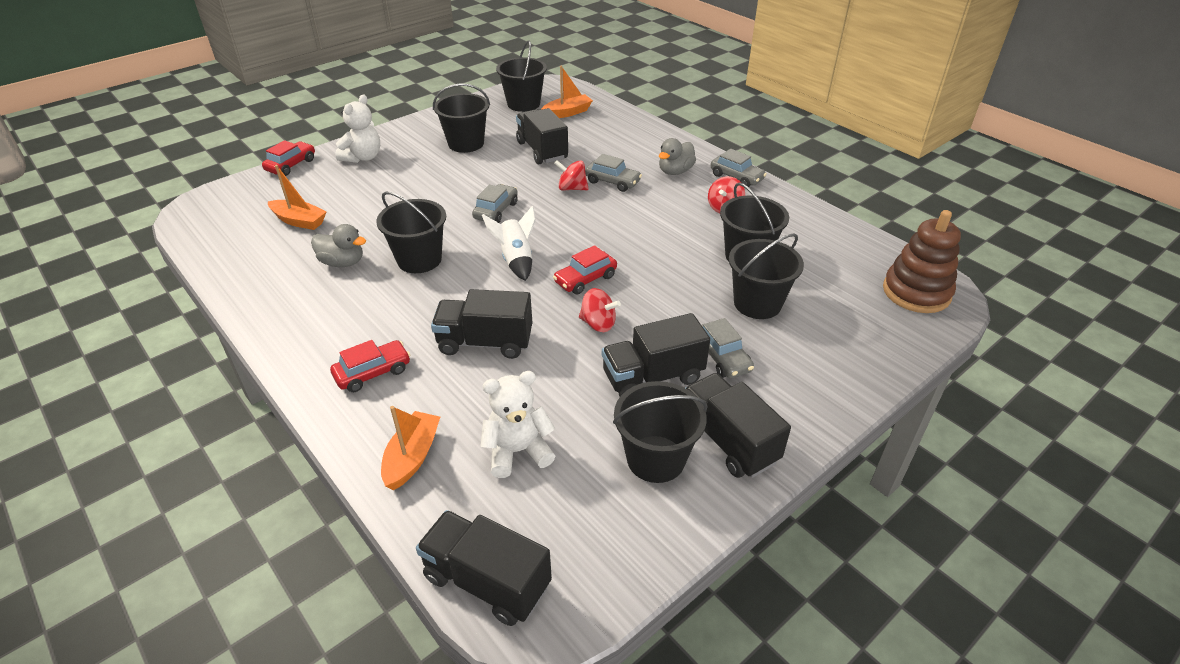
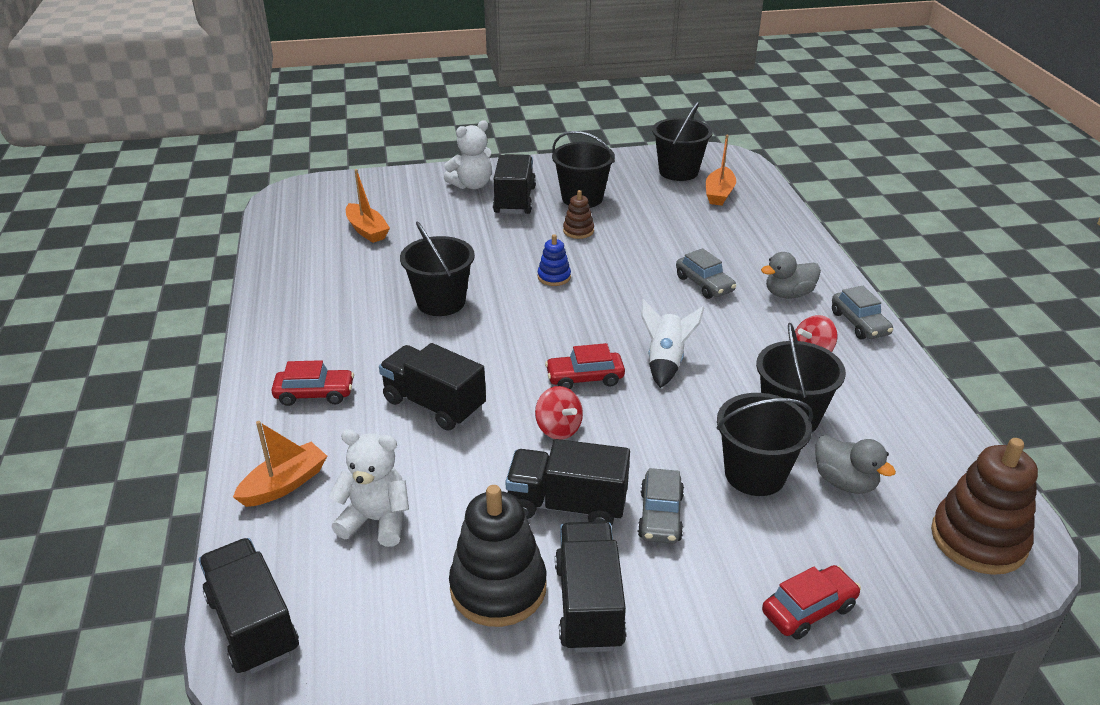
camera: 30 degrees right, 5 degrees down
(291, 165) = (402, 175): red car -> red car (808, 610)
(342, 262) = (372, 282): grey duck -> grey duck (845, 482)
(484, 170) = (578, 231): none -> brown stacking toy
(496, 211) = (554, 277): grey car -> blue stacking toy
(516, 260) = (532, 334): white rocket -> white rocket (665, 362)
(542, 150) = (655, 228): black truck -> black truck (514, 200)
(567, 113) = (719, 194): orange boat -> orange boat turned 105 degrees clockwise
(572, 188) = (653, 277): red spinning top -> none
(655, 459) = (498, 588): black bucket -> black stacking toy

